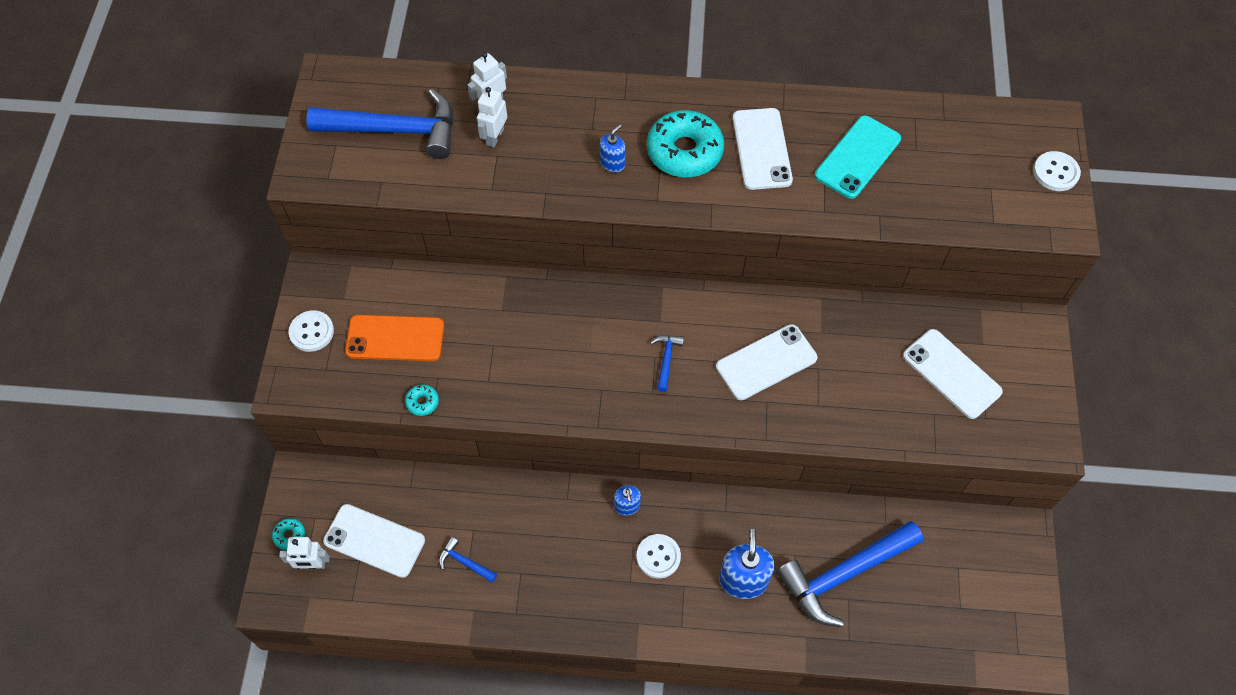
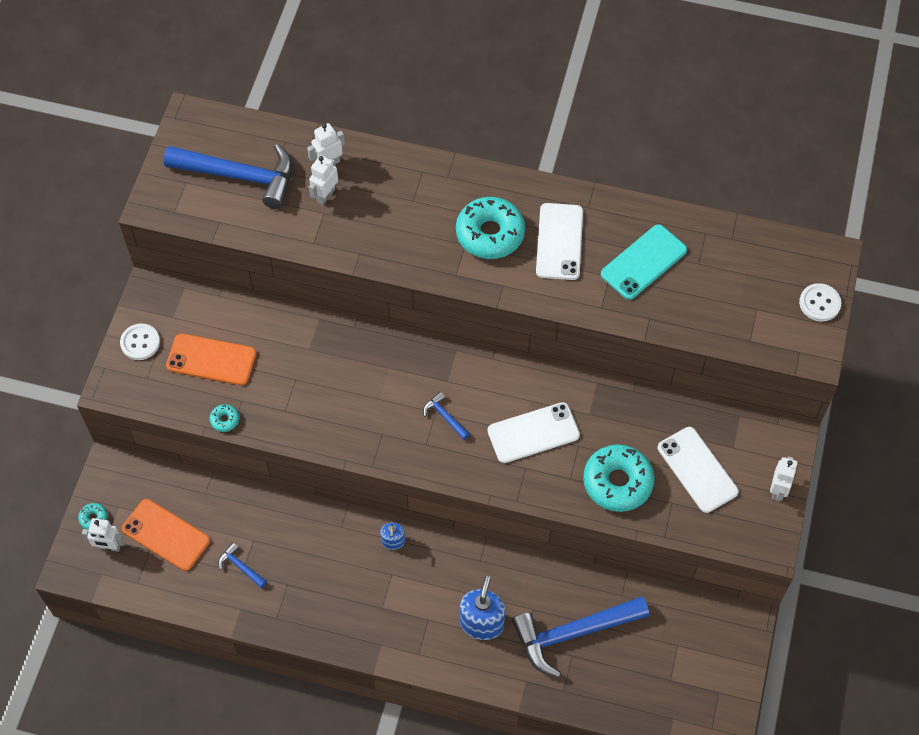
camera: 10 degrees right, 0 degrees up
(374, 540) = (166, 535): white phone -> orange phone
(612, 163) = (424, 235): blue soap dispenser -> none
(658, 556) = (411, 590): white button -> none
(666, 360) = (445, 416): blue hammer -> blue hammer turned 60 degrees counterclockwise
(870, 401) = (617, 482): none -> turquoise donut
(1042, 382) = (778, 490): none -> white robot

